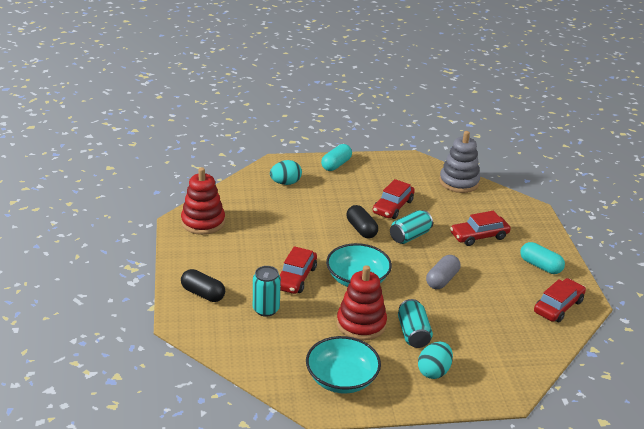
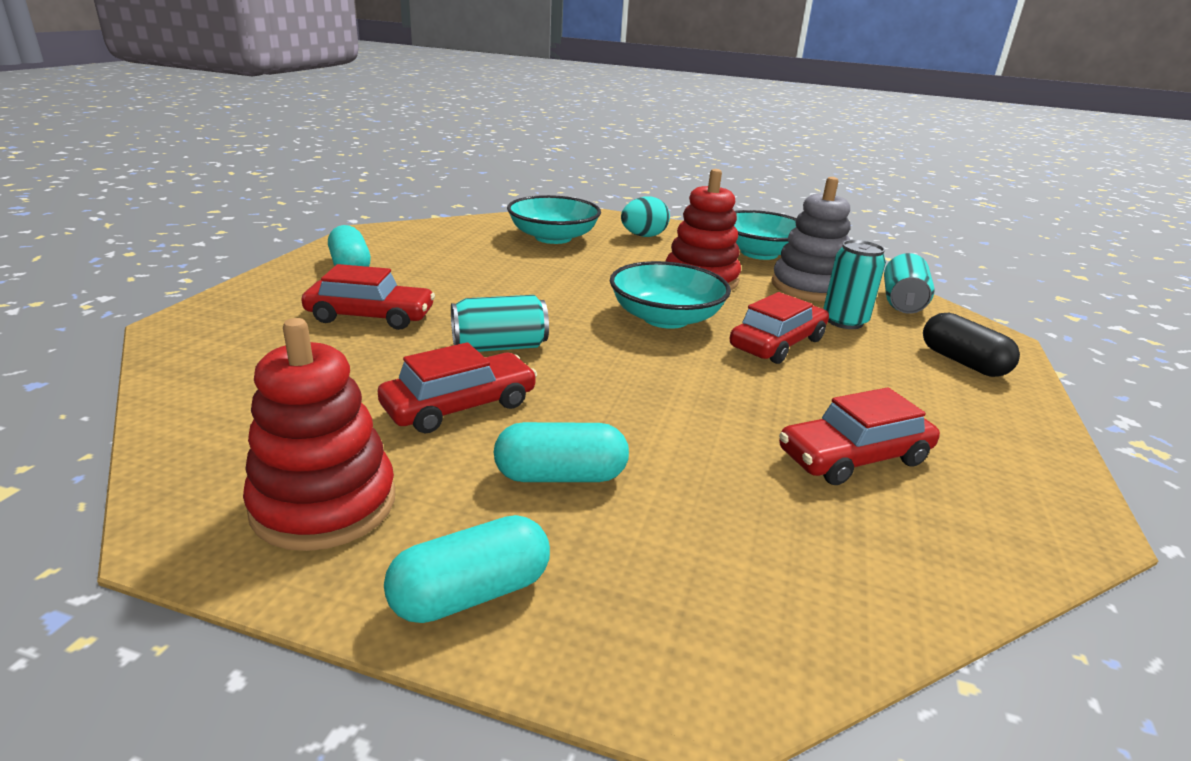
camera: 155 degrees left, 5 degrees down
(203, 222) = (997, 501): red stacking toy -> red stacking toy (324, 504)
(285, 183) = (707, 566): turquoise egg -> none
(339, 194) = (560, 476): none -> turquoise capsule
(361, 229) = (586, 381): black capsule -> none
(413, 333) = (636, 259): turquoise can -> turquoise can (902, 302)
(442, 280) = (527, 288): grey capsule -> none
(459, 182) = (204, 416): grey stacking toy -> grey stacking toy (808, 287)
(485, 342) = (553, 237): none -> turquoise bowl
(558, 306) = (411, 237): red car -> red car (853, 457)

